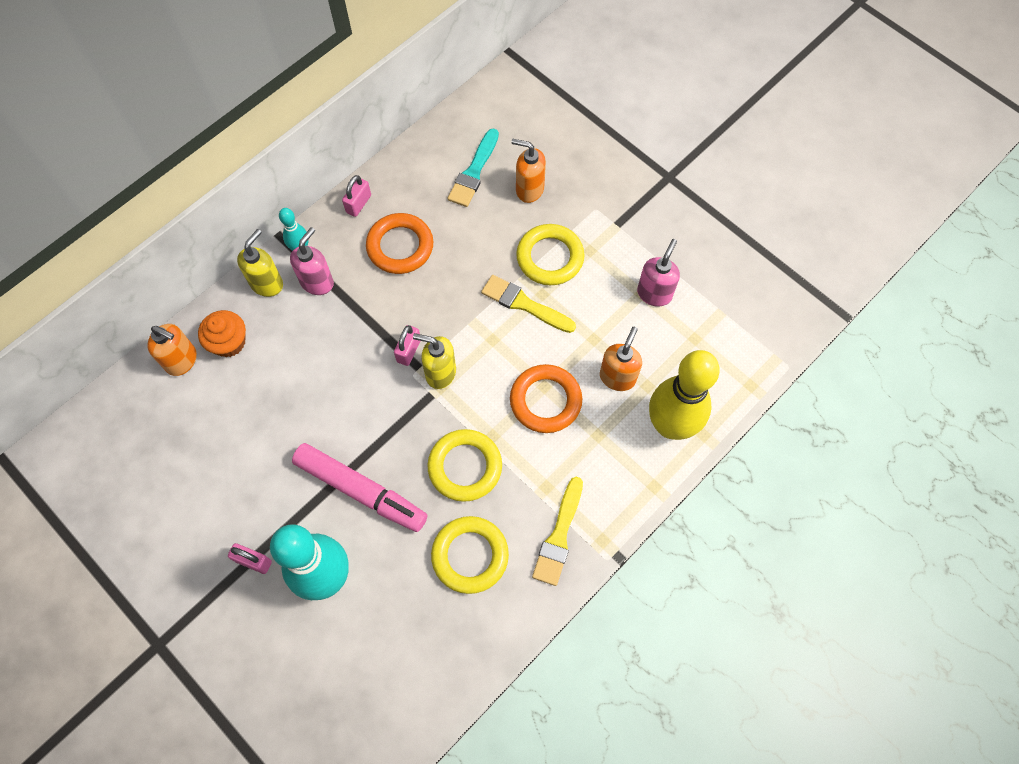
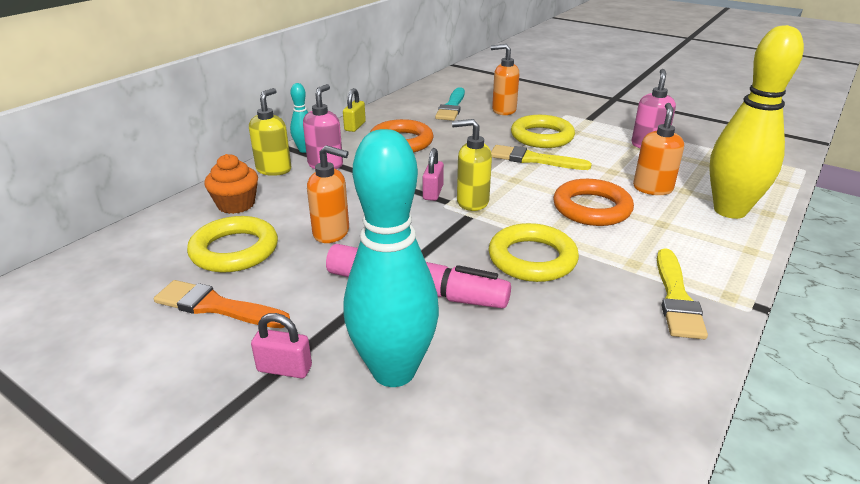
camera: 10 degrees left, 35 degrees down
(182, 360) = (182, 220): orange soap dispenser -> orange soap dispenser (332, 233)
(209, 485) = (217, 306): none -> orange brush
(358, 204) = (355, 126): pink padlock -> yellow padlock
(470, 555) = (579, 327): yellow ring -> yellow ring (234, 250)

